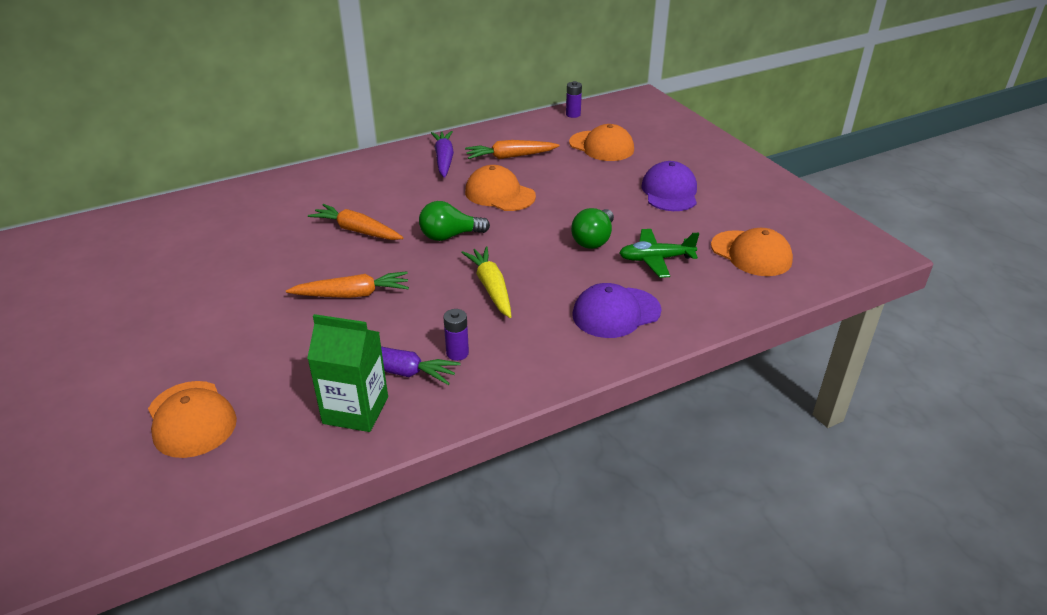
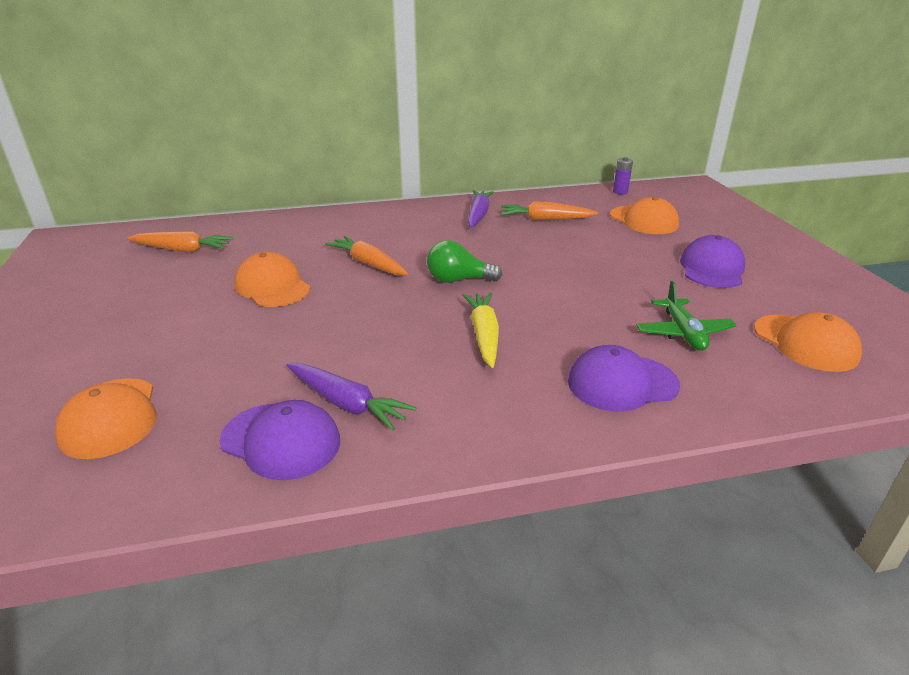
camera: 15 degrees right, 5 degrees down
(352, 294) = (336, 320): orange carrot -> orange carrot (183, 250)
(355, 410) = (281, 440): green carton -> purple cap
(457, 353) = (421, 397): purple battery -> none
(499, 194) = (523, 249): orange cap -> orange cap (272, 286)
(593, 240) = (613, 304): green light bulb -> none
(655, 259) = (683, 333): green plane -> green plane turned 105 degrees counterclockwise

